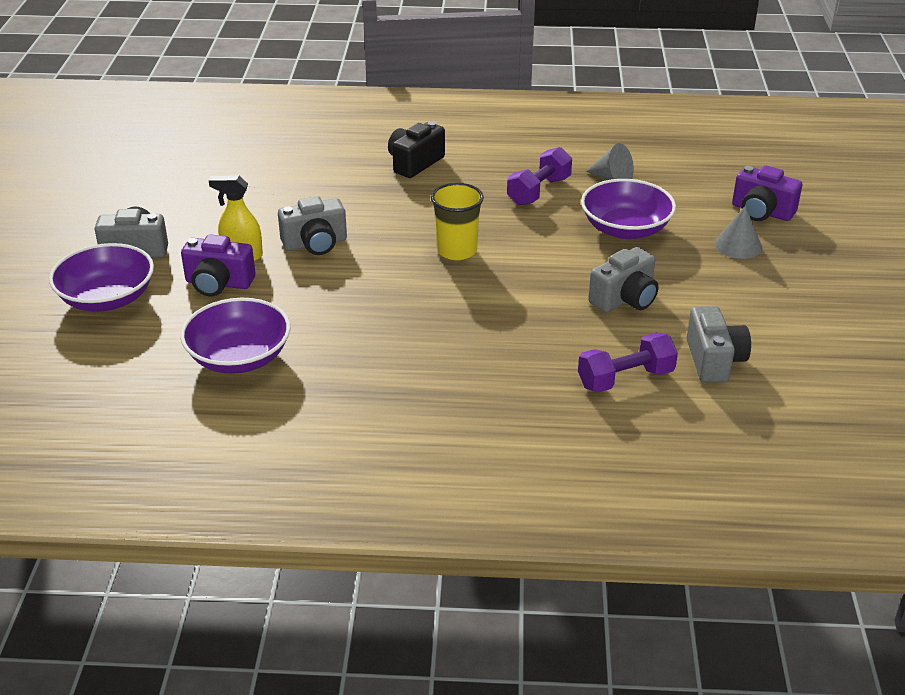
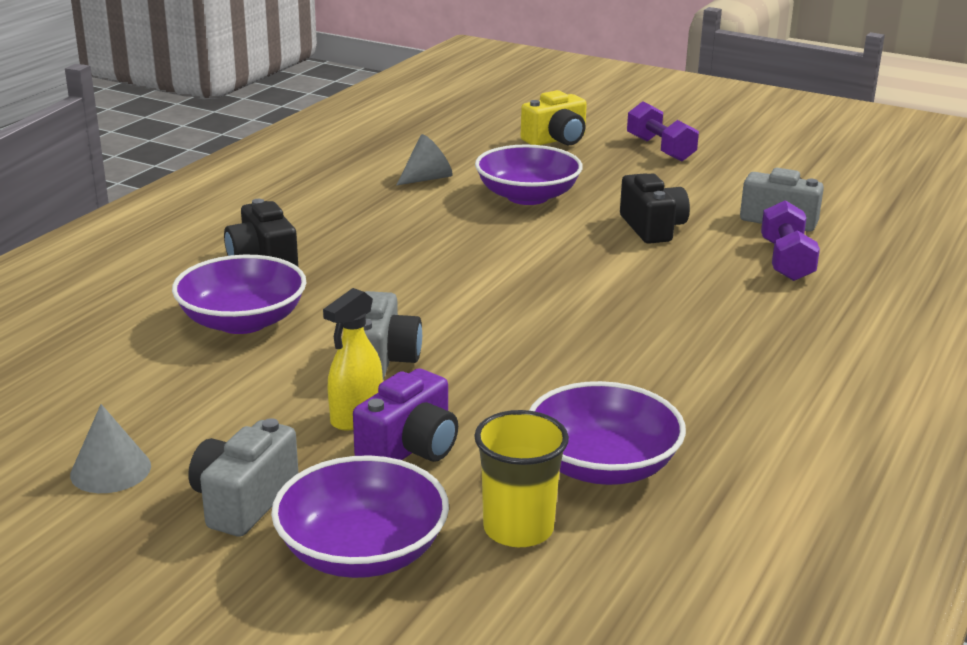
camera: 65 degrees left, 10 degrees down
(329, 183) = (242, 321): none -> purple bowl
(457, 251) = (486, 282): yellow cup -> yellow cup (518, 529)
(539, 191) = (409, 215): purple dumbbell -> purple dumbbell (660, 149)
(625, 299) = (652, 228): grey camera -> black camera
(738, 245) = (603, 162): grey cone -> grey cone (110, 470)
(761, 212) = (556, 140): purple camera -> yellow camera

